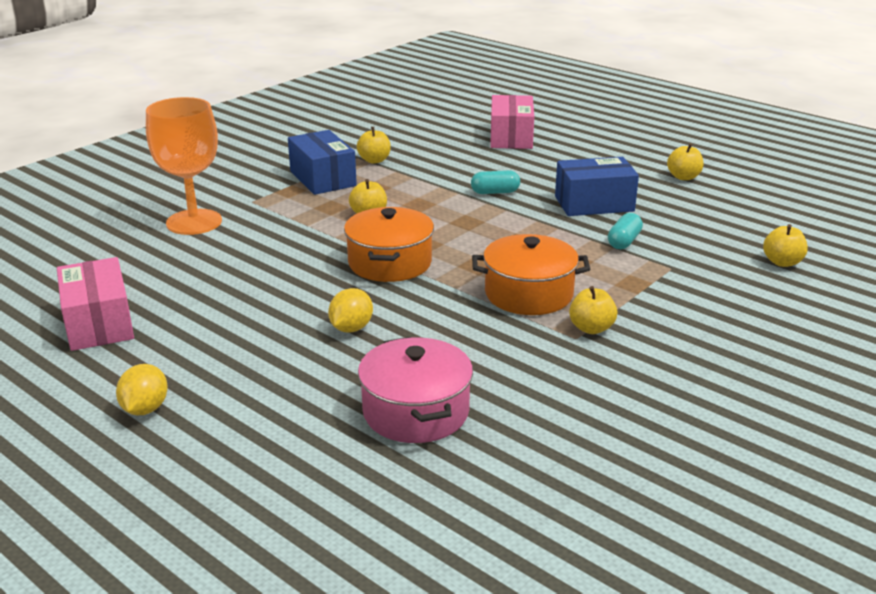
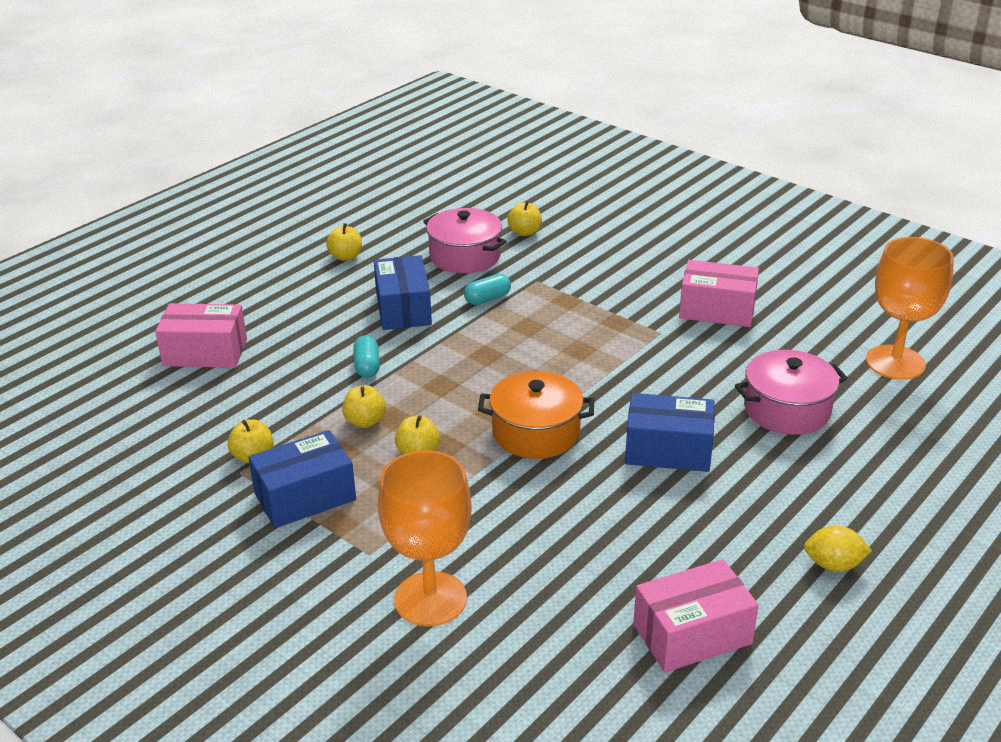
camera: 90 degrees left, 5 degrees up
(351, 328) = (668, 450): yellow lemon -> blue box
(526, 525) = (895, 362): none -> orange goblet
(528, 294) = (591, 352): orange pot -> none
(591, 328) = (644, 324): yellow apple -> yellow apple (365, 421)
(624, 241) = (487, 299): turquoise capsule -> turquoise capsule turned 60 degrees counterclockwise
(638, 382) = (717, 310): none -> pink box
(709, 230) = (465, 256): none -> pink pot

